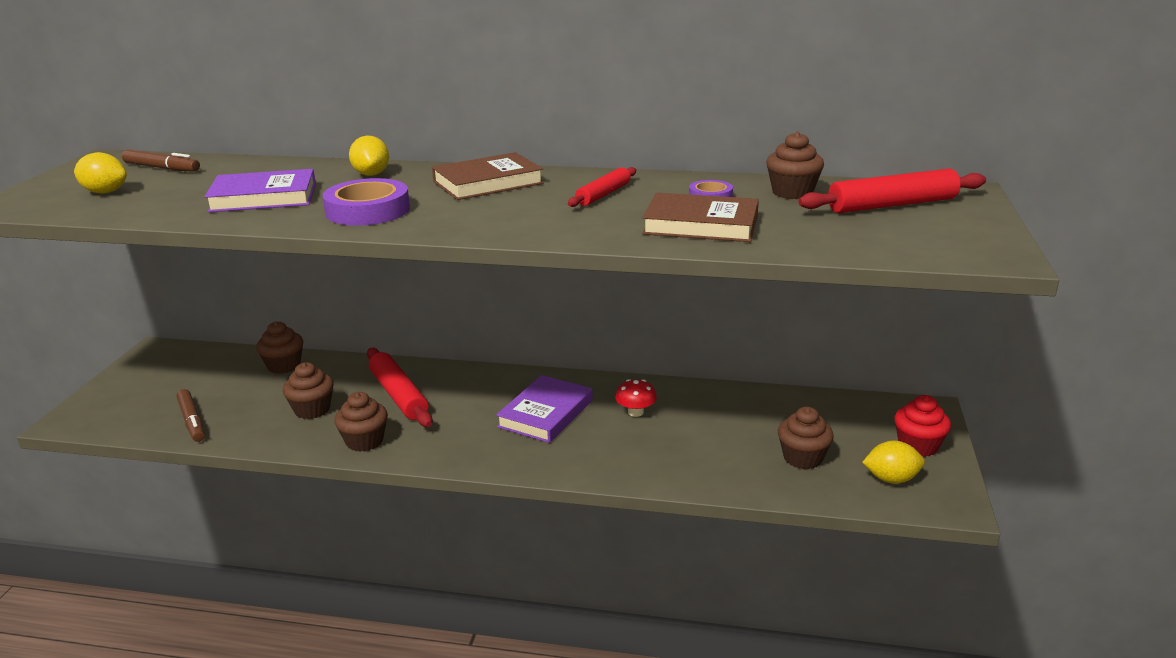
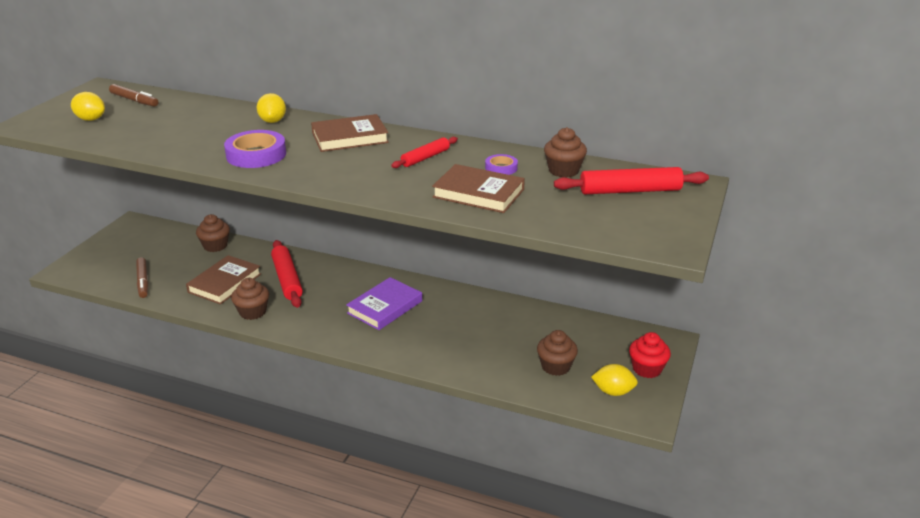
camera: 10 degrees right, 5 degrees up
(264, 197) = (192, 135): purple book -> none
(312, 409) = (225, 283): brown cupcake -> brown book
(635, 412) = (450, 314): red mushroom -> none

